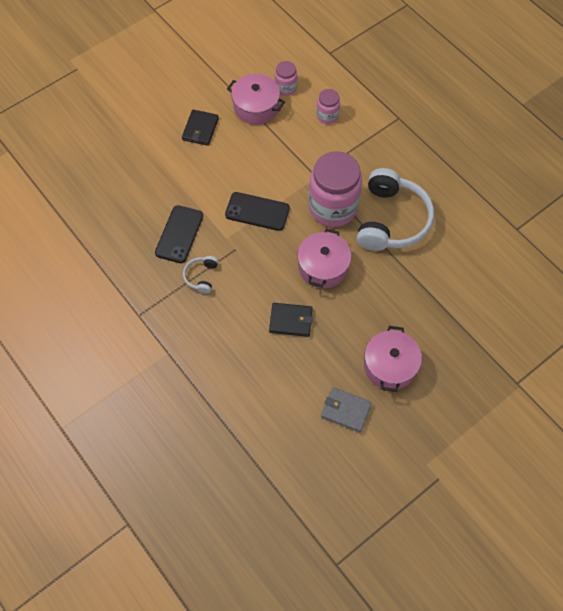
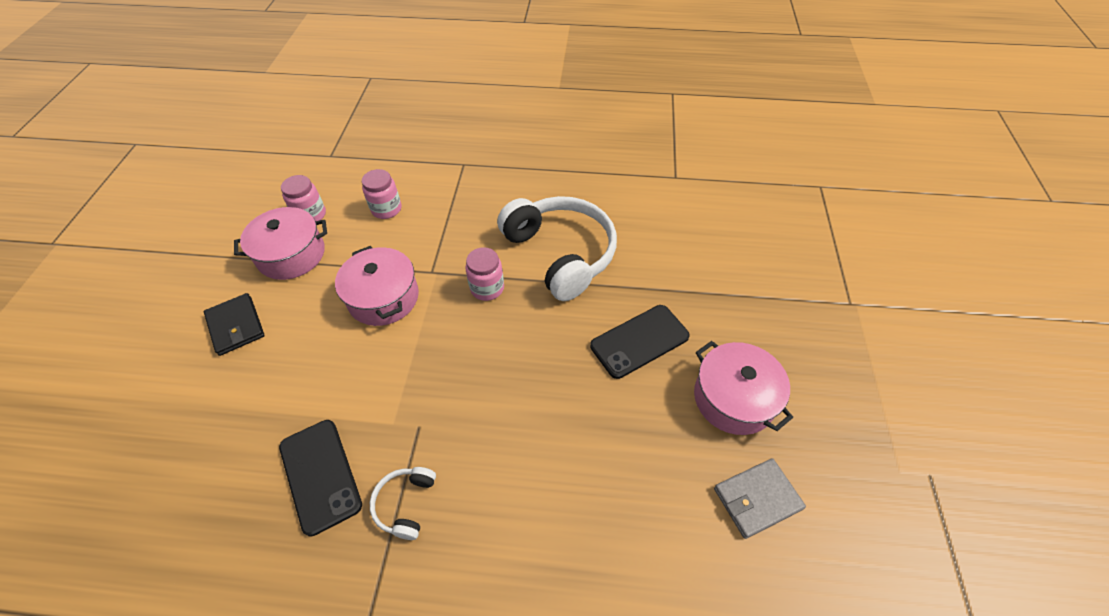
camera: 45 degrees left, 10 degrees down
(201, 276) = (405, 504): white headphones -> white headphones turned 45 degrees clockwise
(257, 211) = (403, 361): black phone -> black phone (639, 341)
(291, 320) = (577, 452): black wallet -> none
(323, 267) = (544, 357): pink pot -> pink pot (383, 298)
(333, 207) = (487, 288): pink jar -> pink jar, size x0.48

